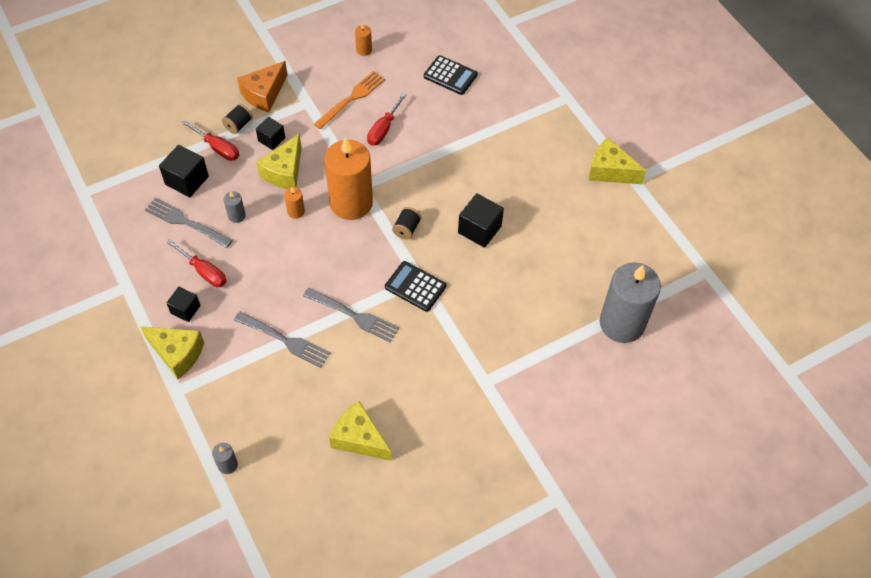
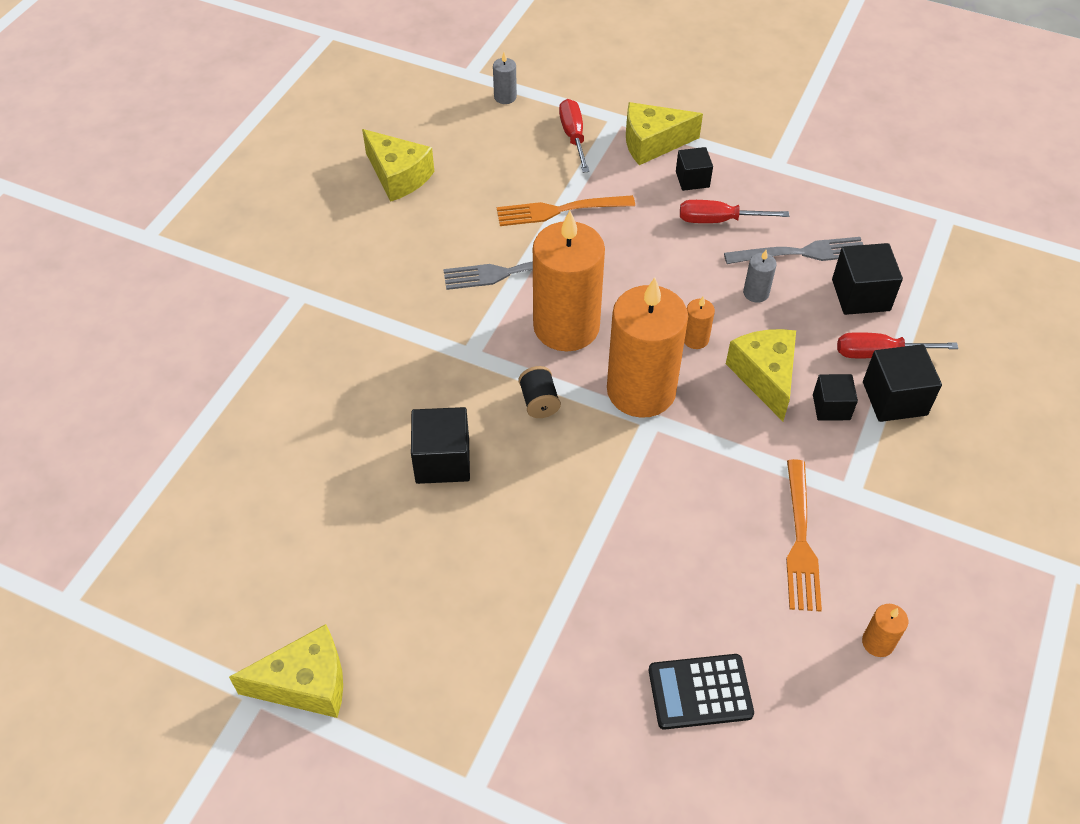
camera: 145 degrees right, 5 degrees down
(238, 125) = (894, 398): black spool -> black cube
(264, 94) = (920, 464): orange cheese -> none
(285, 340) = (559, 210): grey fork -> orange fork
(354, 261) = (566, 326): none -> orange candle
(359, 438) = (398, 176): yellow cheese -> yellow cheese turned 45 degrees clockwise
(383, 129) = (705, 521): red screwdriver -> red screwdriver (573, 136)
(415, 287) = (466, 342): black calculator -> none
(622, 323) = (162, 453): grey candle -> none

